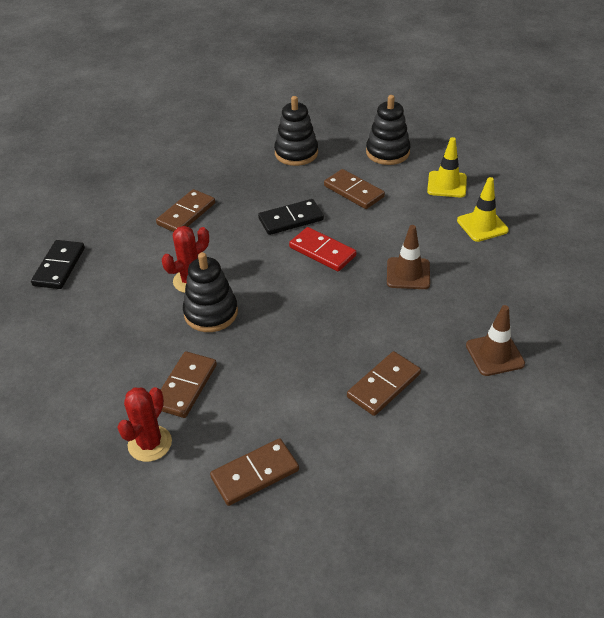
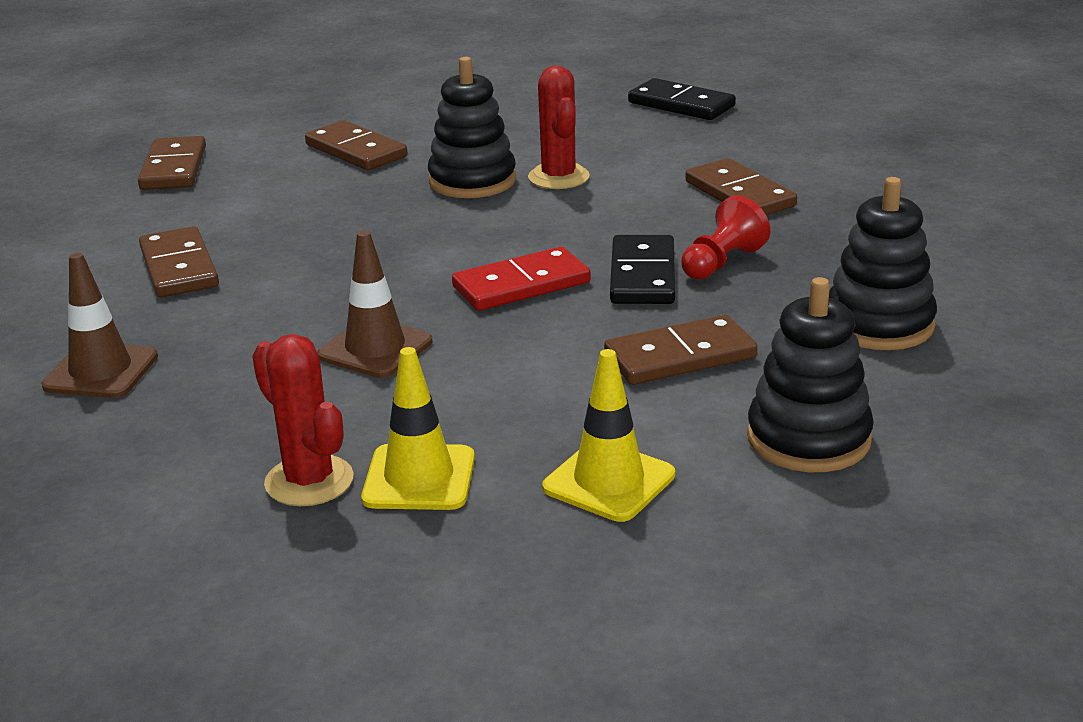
camera: 115 degrees right, 15 degrees down
(150, 443) = (296, 125): red cactus -> red cactus (309, 481)
(265, 201) = (722, 263): none -> red pawn

